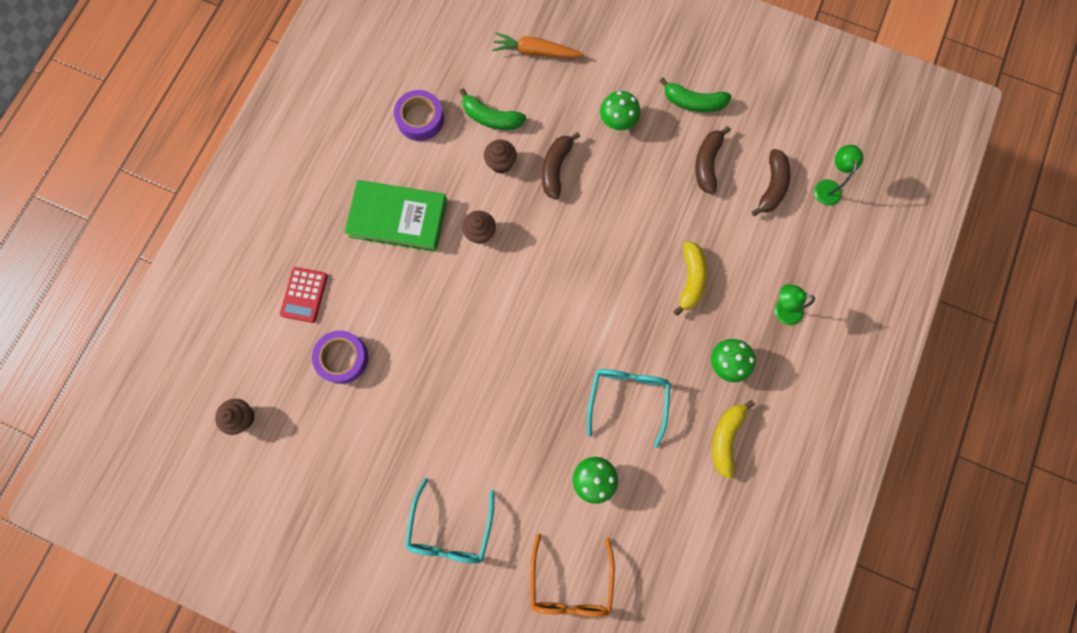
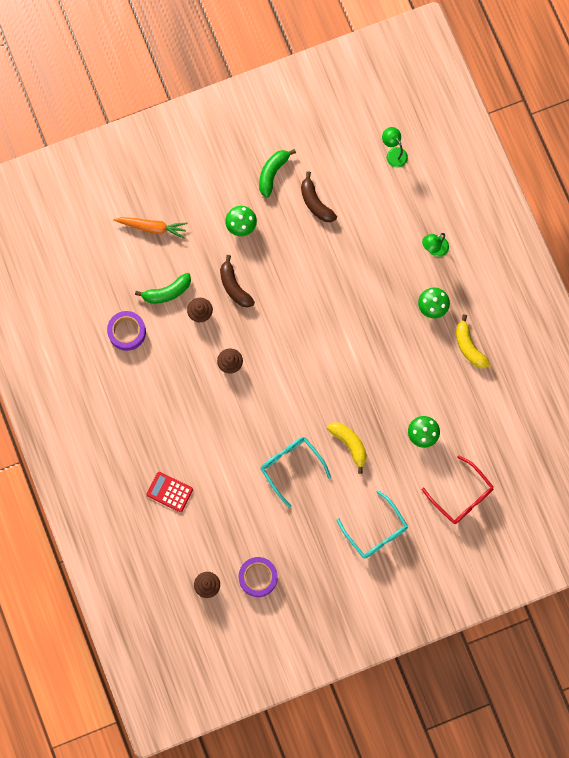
camera: 45 degrees left, 0 degrees up
(304, 295) = (169, 492): red calculator -> red calculator turned 150 degrees clockwise
(342, 358) = (227, 503): purple tape -> purple tape (258, 577)
(398, 218) = (175, 400): green book -> none
(536, 52) = (152, 227): orange carrot -> orange carrot turned 135 degrees counterclockwise
(571, 583) = (462, 496): orange glasses -> red glasses
(627, 398) = (399, 375): turquoise glasses -> turquoise glasses (291, 466)
(690, 280) = (370, 279): yellow banana -> yellow banana (350, 444)
(693, 102) = (272, 173): green banana -> green banana turned 150 degrees clockwise
(771, 187) = (363, 183): brown banana -> none

